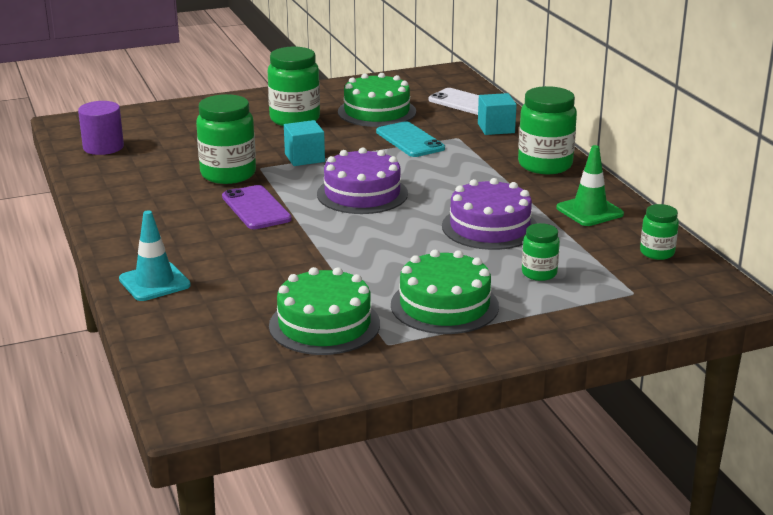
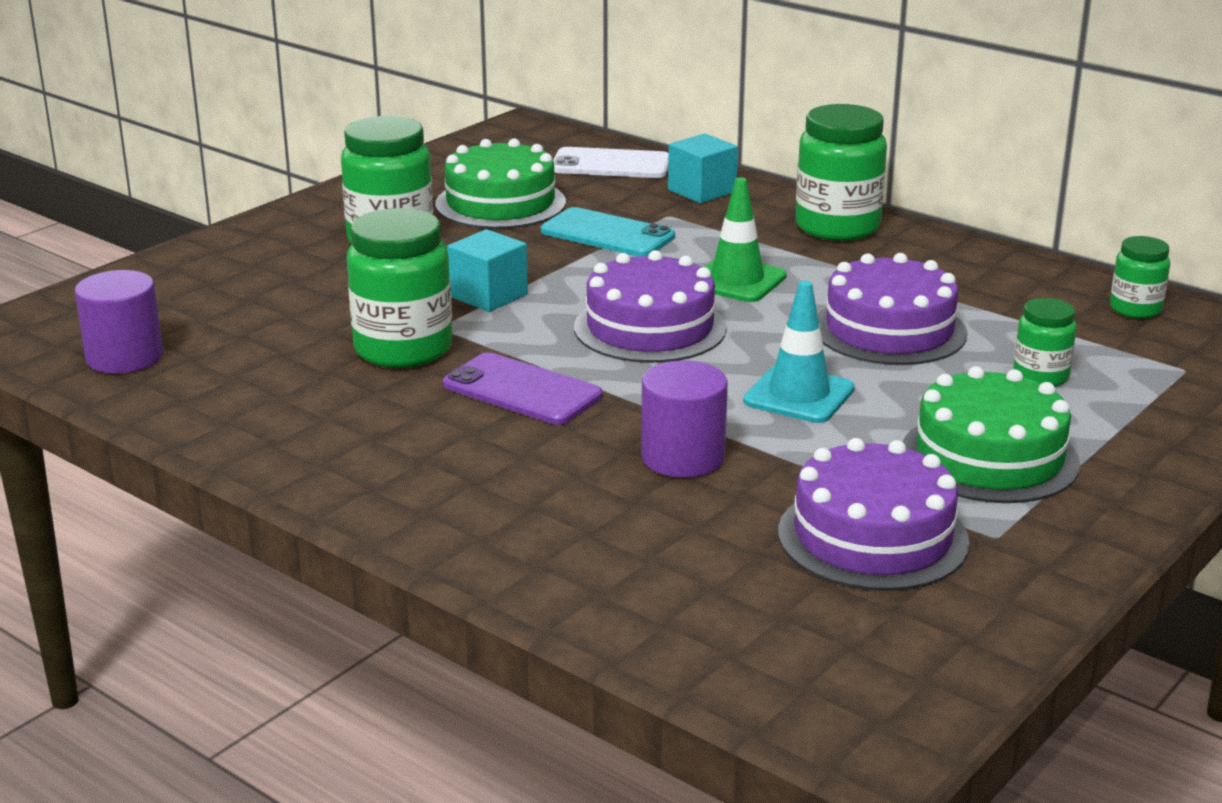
camera: 30 degrees left, 0 degrees up
(154, 282) = (526, 553): turquoise traffic cone -> turquoise traffic cone (799, 395)
(287, 260) = (682, 457): none -> purple cylinder
(324, 324) = (872, 537): green cake -> purple cake
(589, 211) = (980, 275): green traffic cone -> green traffic cone (737, 280)

